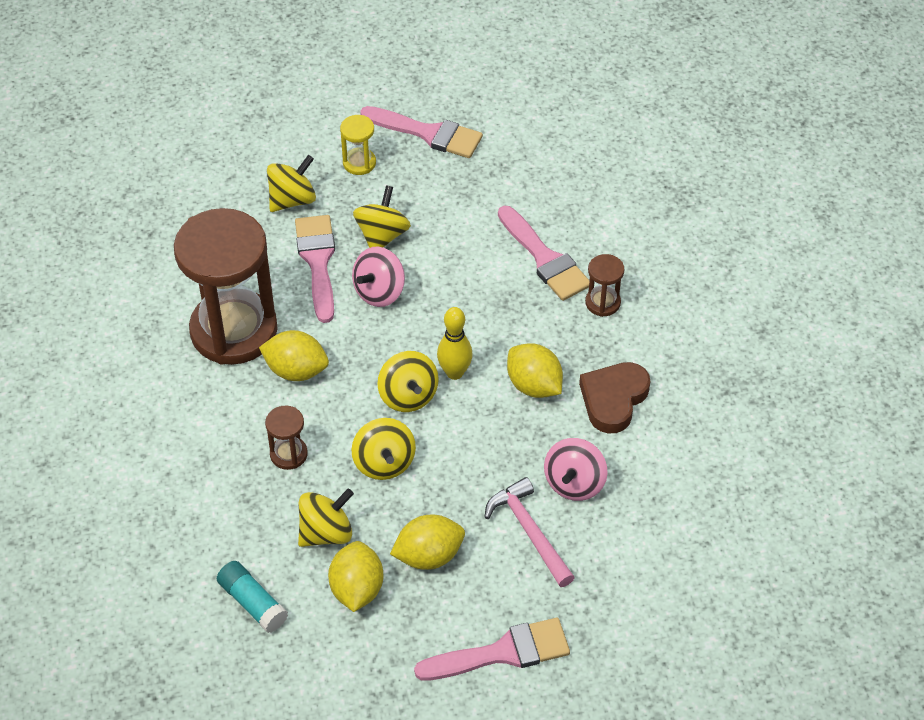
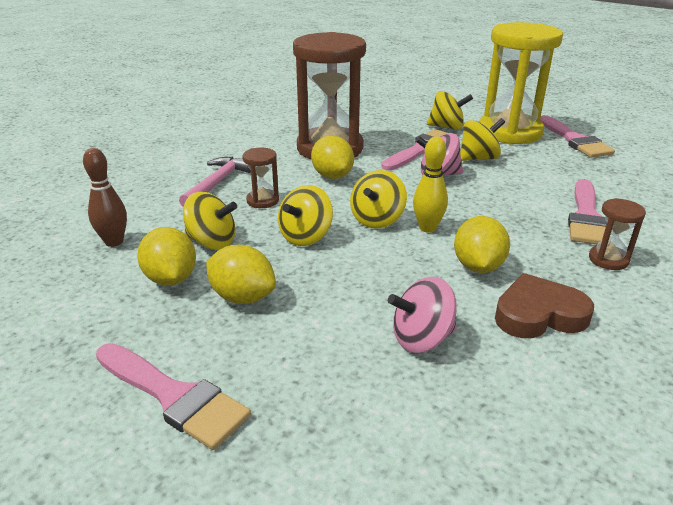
camera: 50 degrees right, 20 degrees down
(253, 603) = (114, 242): turquoise glue stick -> brown bowling pin
(357, 589) = (171, 279): yellow lemon -> yellow lemon turned 75 degrees counterclockwise
(359, 163) = (510, 132): yellow hourglass -> yellow hourglass, size x2.44
(529, 532) = (334, 339): pink hammer -> pink hammer (217, 183)

